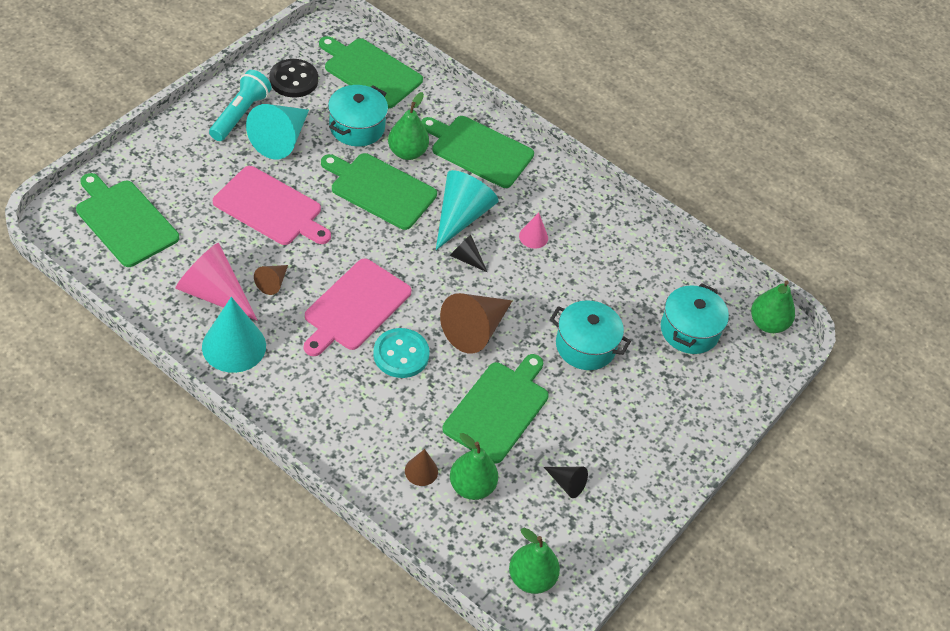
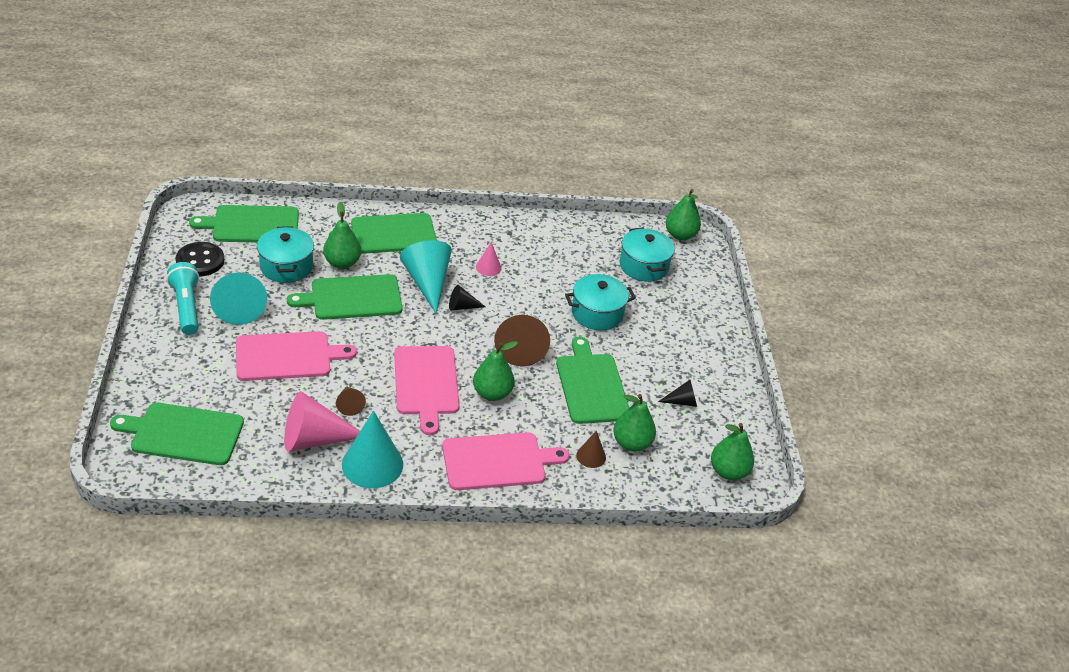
camera: 40 degrees left, 10 degrees down
(336, 417) = (498, 461): none -> pink cutting board
(401, 354) = (492, 393): turquoise button -> green pear

